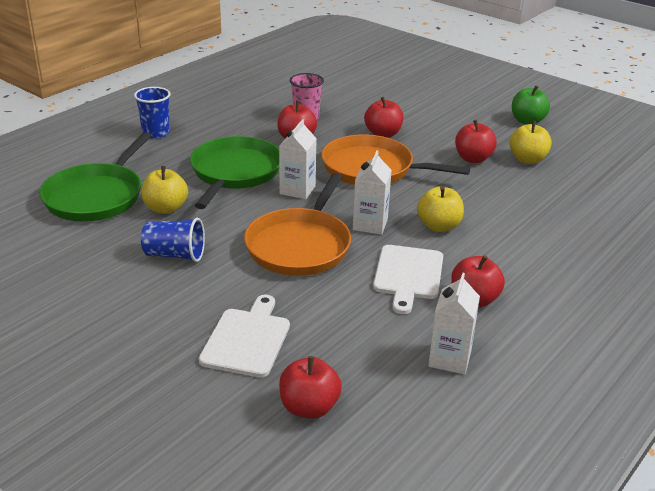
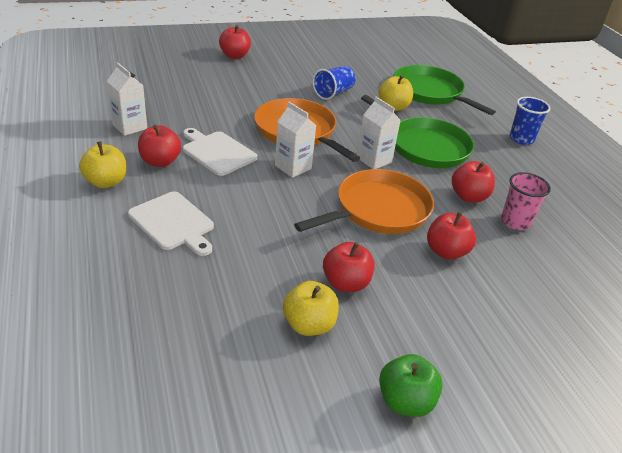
camera: 120 degrees right, 5 degrees up
(247, 339) = (230, 84): white cutting board -> white cutting board (173, 223)
(309, 407) = (161, 80): red apple -> red apple (235, 56)
(439, 226) = (256, 195): yellow apple -> yellow apple (106, 182)

